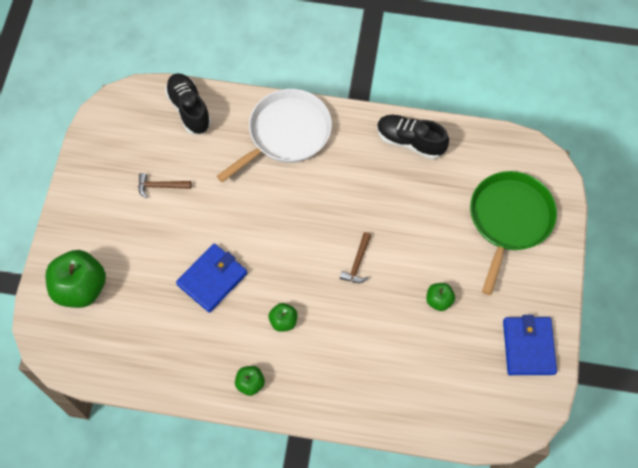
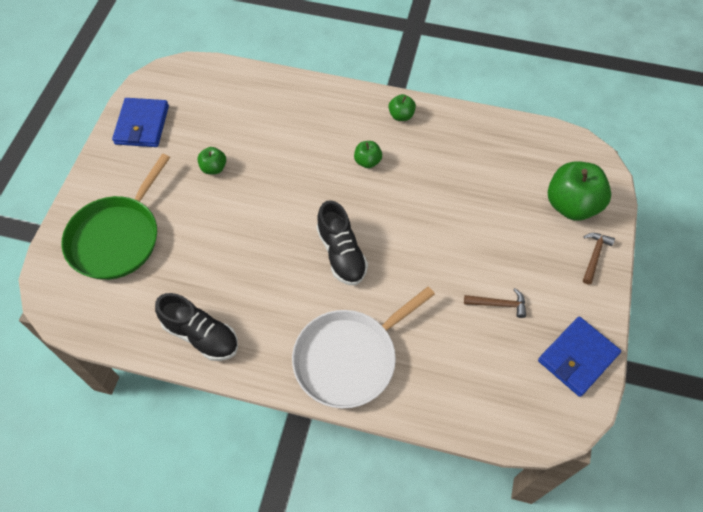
camera: 175 degrees left, 5 degrees down
(189, 109) = (471, 402): black shoe -> black shoe (341, 253)
(212, 279) = (437, 203): blue wallet -> blue wallet (577, 357)
(357, 263) = (287, 207): brown hammer -> brown hammer (594, 256)

